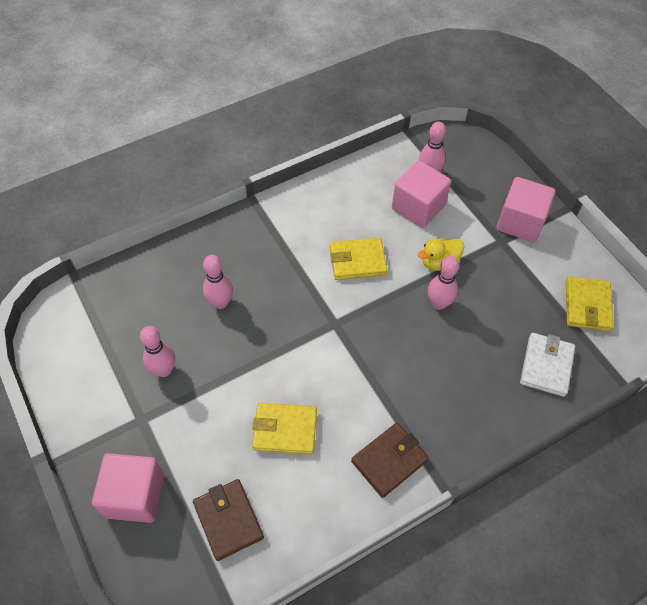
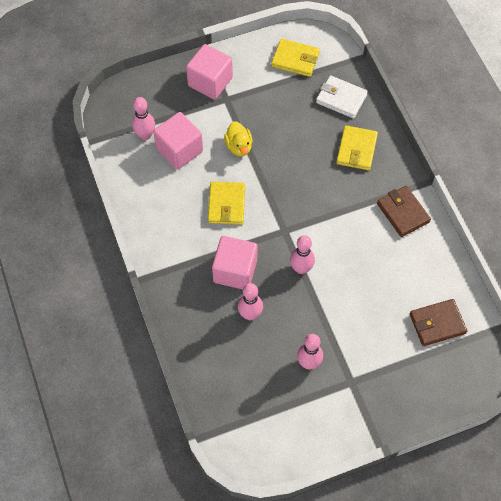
camera: 80 degrees left, 5 degrees up
(135, 495) = (413, 388): pink cube -> pink cube (235, 271)
(285, 430) = (371, 278): yellow wallet -> yellow wallet (356, 150)
(438, 303) = (277, 155): pink bowling pin -> pink bowling pin (301, 268)

